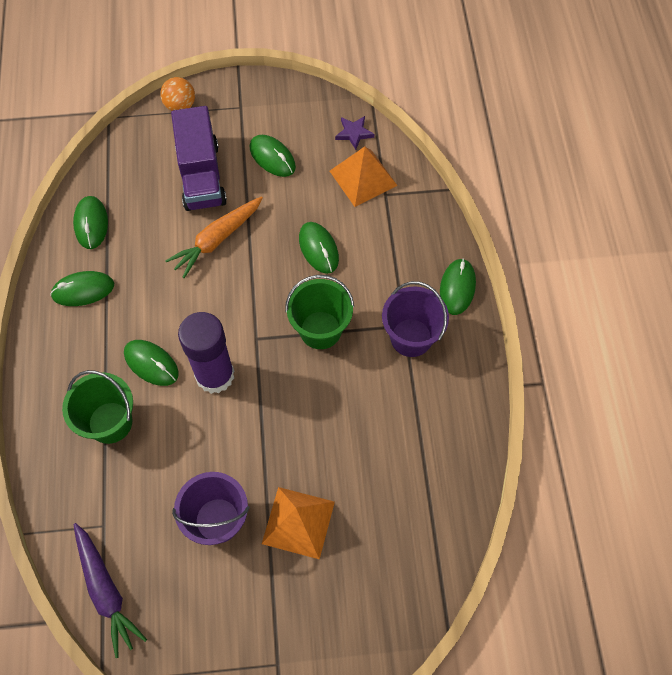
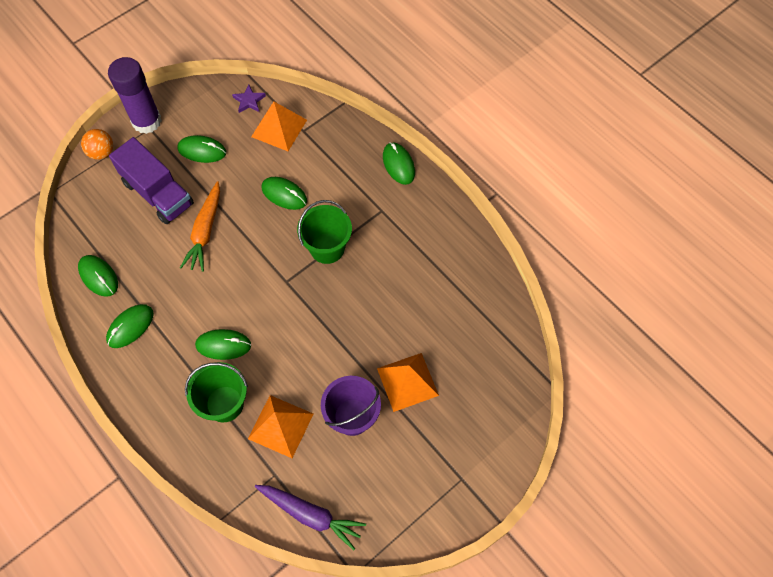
camera: 35 degrees left, 0 degrees up
(144, 481) = (280, 426): none -> orange pyramid
(215, 375) = (276, 324): purple glue stick -> purple glue stick (147, 121)
(411, 337) = (392, 215): purple bucket -> none

